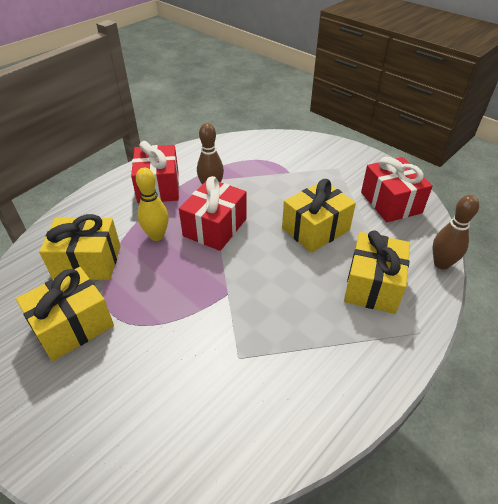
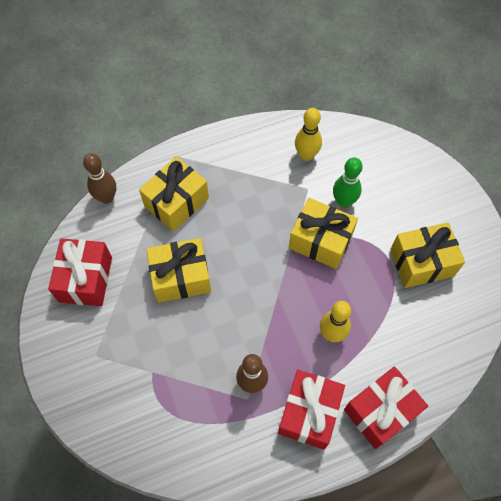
camera: 155 degrees left, 20 degrees up
(87, 262) = (403, 327): yellow gift -> yellow gift (320, 241)
(186, 360) = (343, 201): none -> green bowling pin
(215, 227) = (272, 321): red gift -> red gift (381, 411)
(262, 404) = (306, 155): none -> yellow bowling pin

